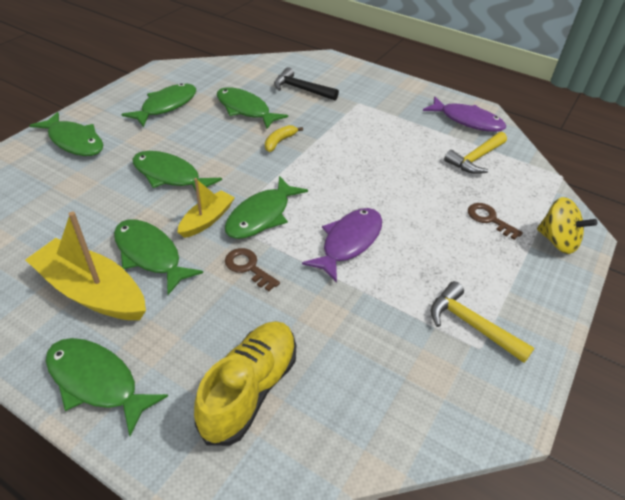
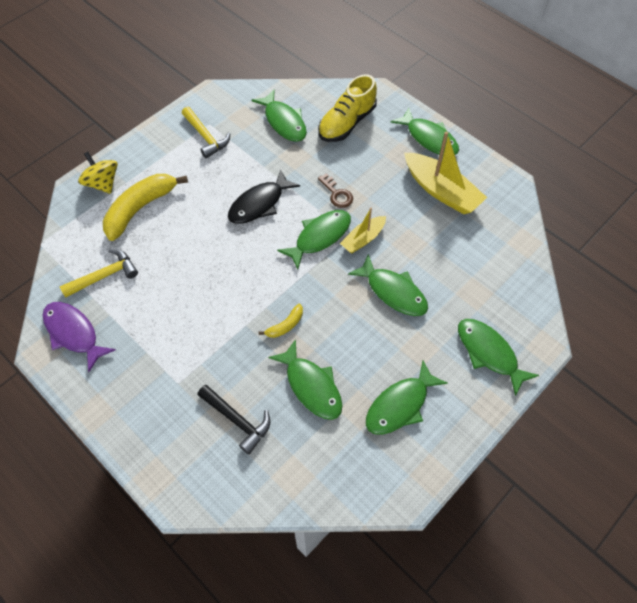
camera: 165 degrees left, 15 degrees up
(150, 255) = (405, 213): green fish -> green fish (284, 122)
(349, 242) = (259, 204): purple fish -> black fish
(489, 219) = (140, 209): brown key -> yellow banana

